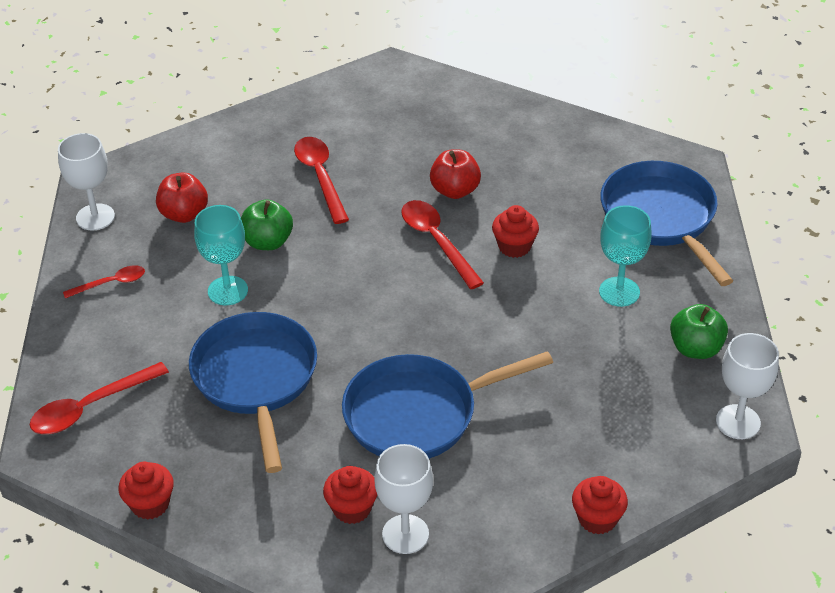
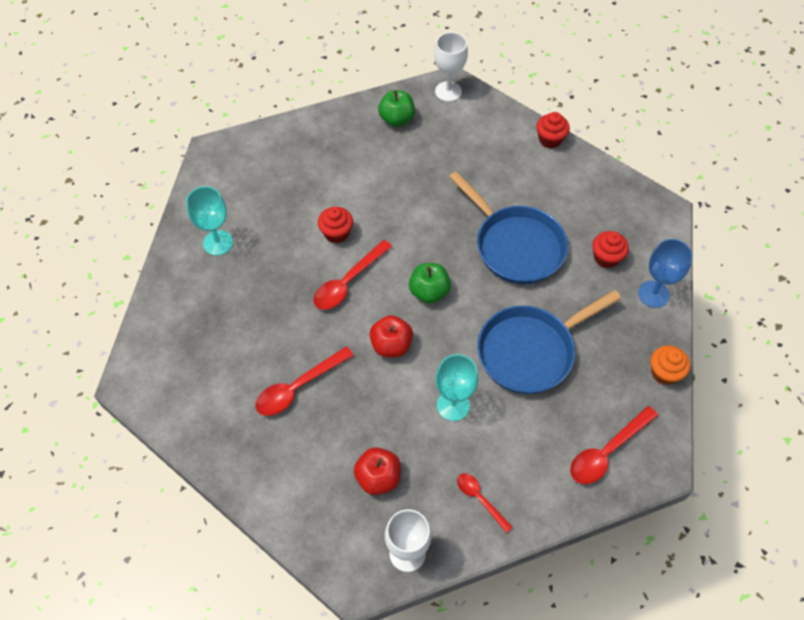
camera: 110 degrees left, 15 degrees up
(90, 407) = (607, 451): red spoon -> red spoon turned 105 degrees clockwise
(150, 504) = (664, 372): red cupcake -> orange cupcake
(267, 541) = (653, 294): none -> blue goblet
(268, 242) = (389, 397): green apple -> green apple (429, 292)
(405, 534) = (609, 225): white goblet -> none
(455, 190) = (286, 286): red apple -> red apple (391, 345)
(619, 292) = (360, 165): turquoise goblet -> turquoise goblet (218, 243)
(661, 218) = (278, 157): blue pan -> none

